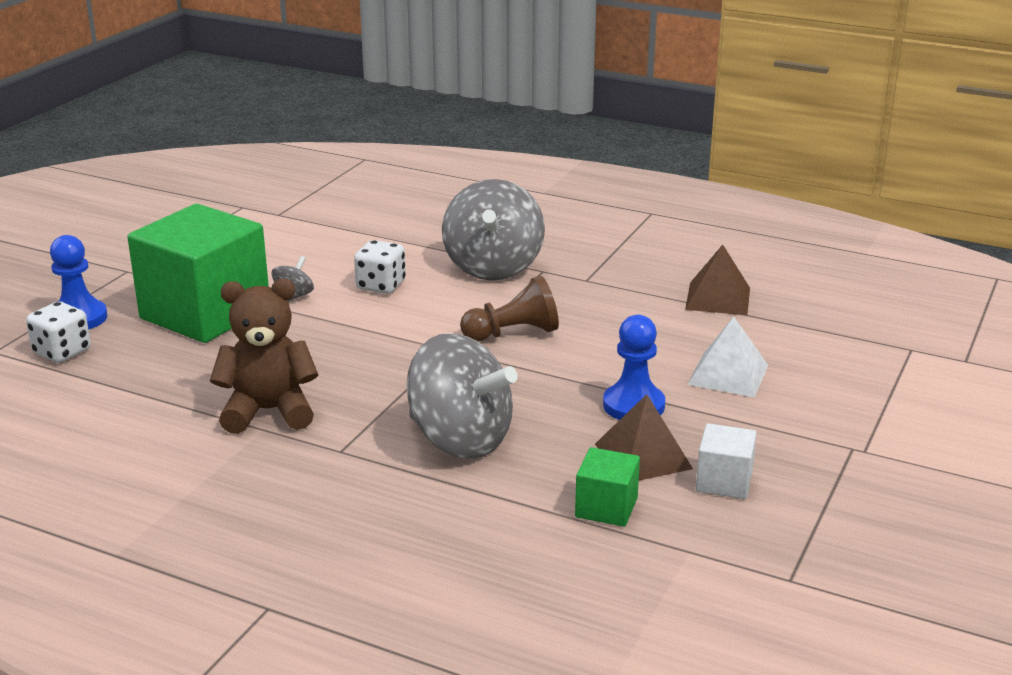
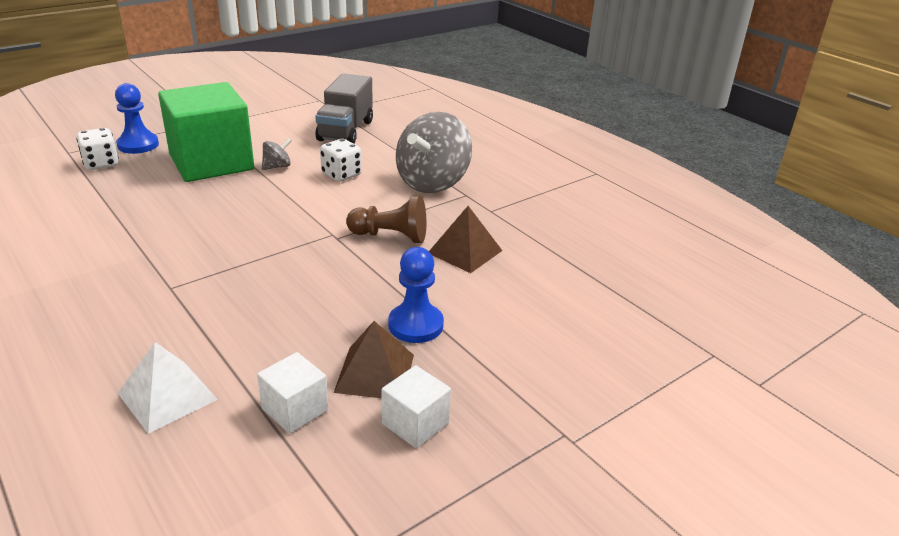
camera: 25 degrees right, 5 degrees up
(268, 411) = (163, 242): brown teddy bear -> none
(323, 236) = (345, 131): none -> grey truck
(460, 440) = (257, 308): grey spinning top -> none
(606, 508) = (295, 409): green cube -> white cube
(717, 298) = (580, 255): brown pyramid -> brown pyramid (465, 251)
(728, 374) = (521, 324): white pyramid -> white pyramid (167, 396)

